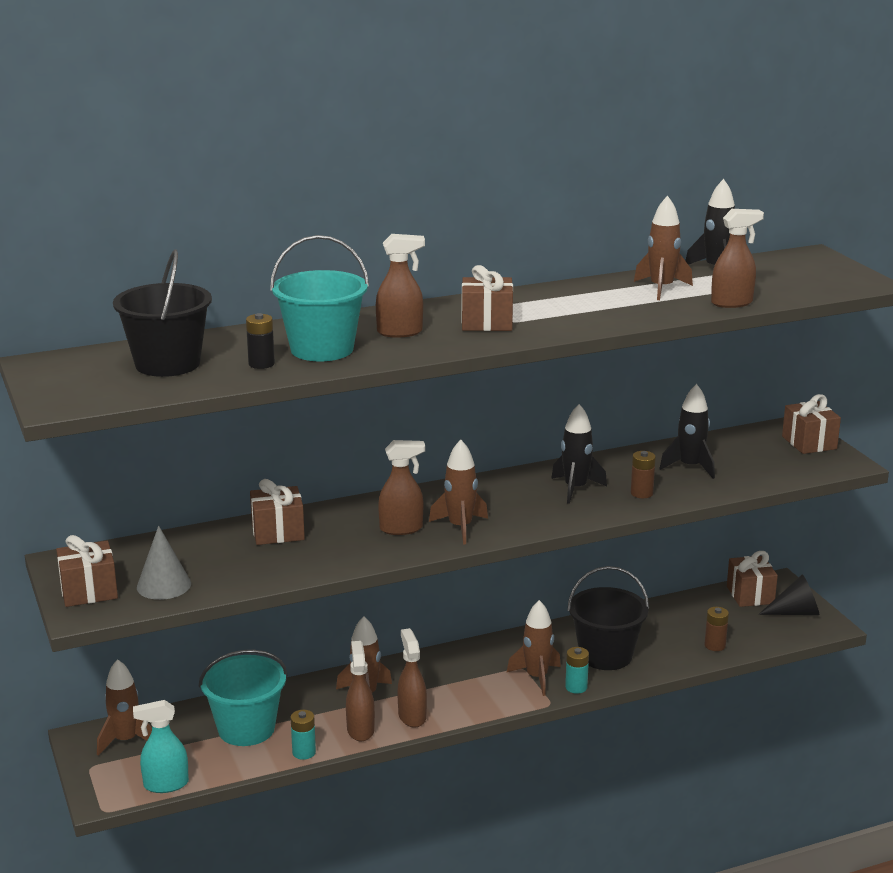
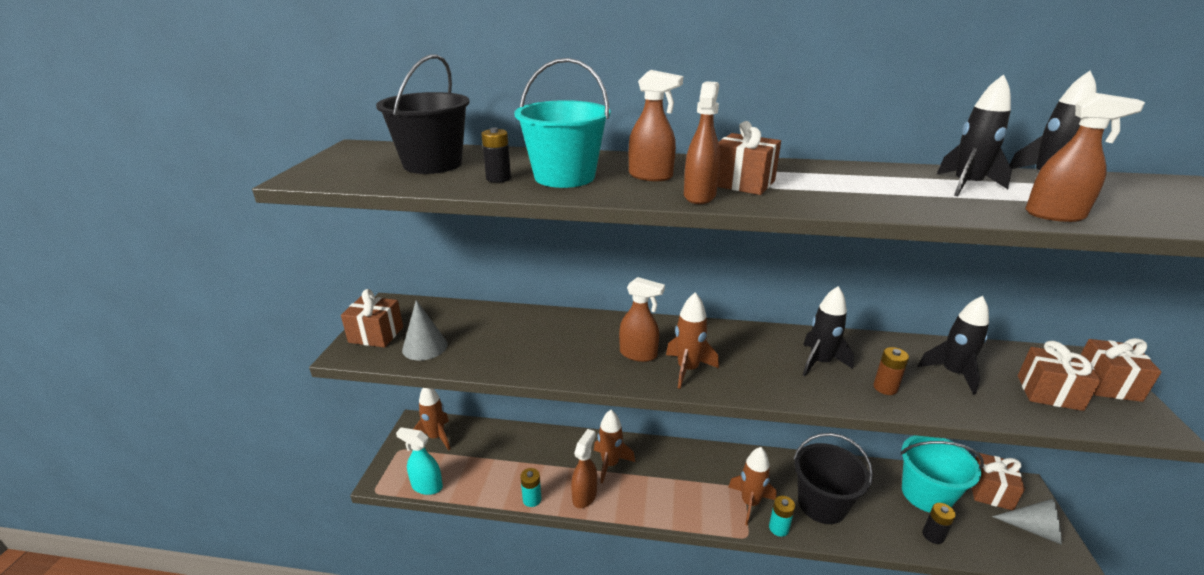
camera: 30 degrees right, 5 degrees up
(246, 729) = (512, 460): turquoise bucket -> turquoise bucket (926, 494)
(278, 532) = (545, 327): brown gift -> brown gift (1049, 392)
(412, 716) = (629, 499): brown spray bottle -> brown spray bottle (699, 196)
(661, 289) = (966, 186): brown rocket -> black rocket
(715, 645) = (933, 535): brown battery -> black battery
(795, 612) = (1033, 529): black cone -> grey cone

